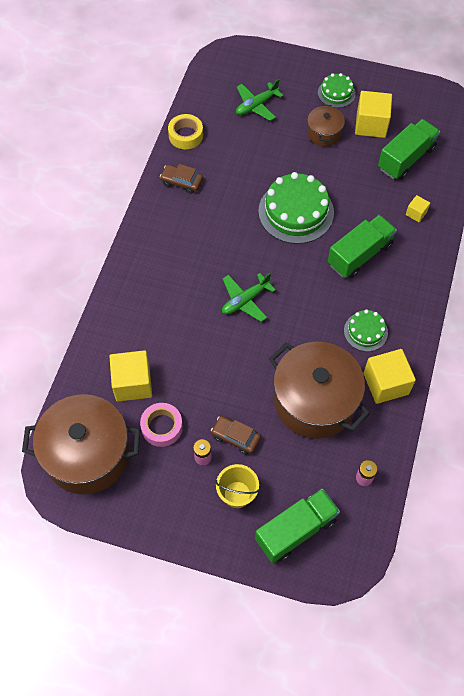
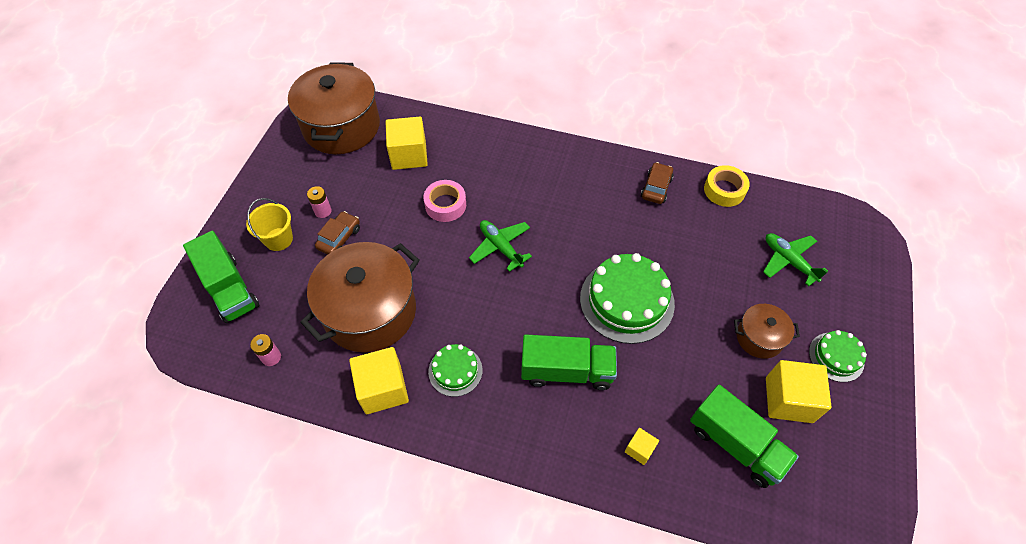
camera: 90 degrees right, 5 degrees down
(162, 427) = (360, 178): pink tape -> pink tape (445, 205)
(360, 255) = (567, 371): green truck -> green truck turned 45 degrees counterclockwise

